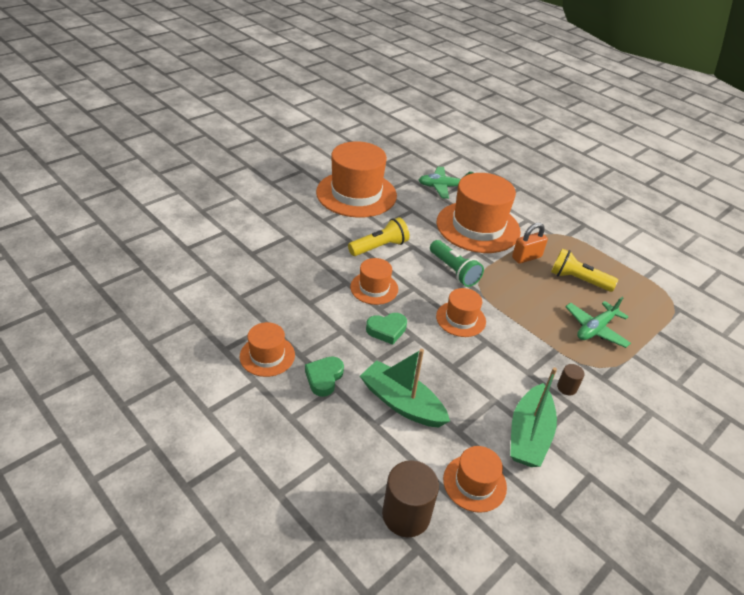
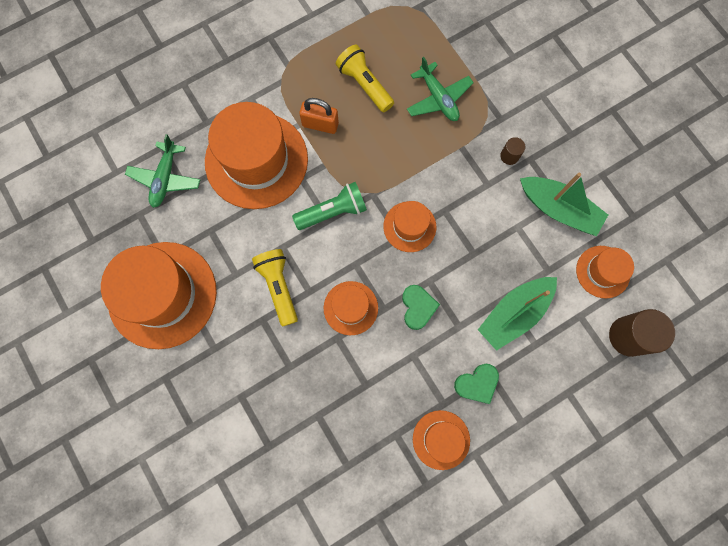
camera: 75 degrees left, 35 degrees up
(324, 378) = (477, 384): green heart -> green heart turned 60 degrees counterclockwise
(526, 257) = (320, 124): orange padlock -> orange padlock turned 60 degrees counterclockwise
(578, 280) = (365, 85): yellow flashlight -> yellow flashlight turned 105 degrees clockwise

